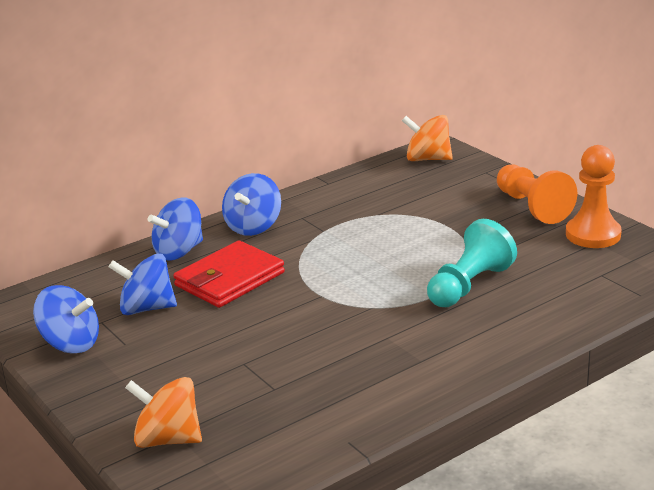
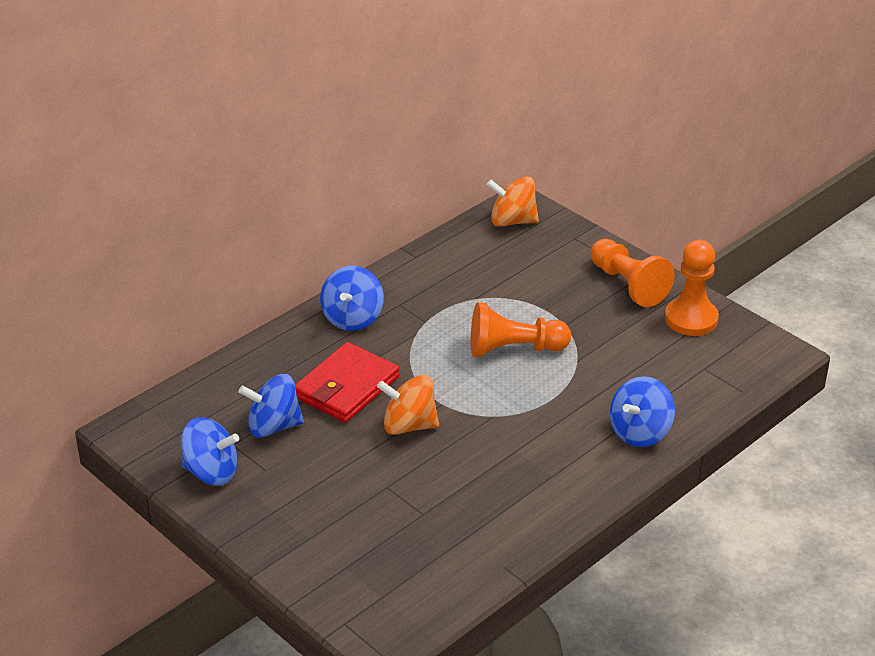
camera: 10 degrees left, 10 degrees up
(168, 439) = (339, 573): orange spinning top -> orange spinning top (409, 425)
(179, 251) = (285, 353): blue spinning top -> blue spinning top (640, 432)
(405, 254) = (514, 349): none -> orange pawn
(469, 285) = (582, 386): turquoise pawn -> none

